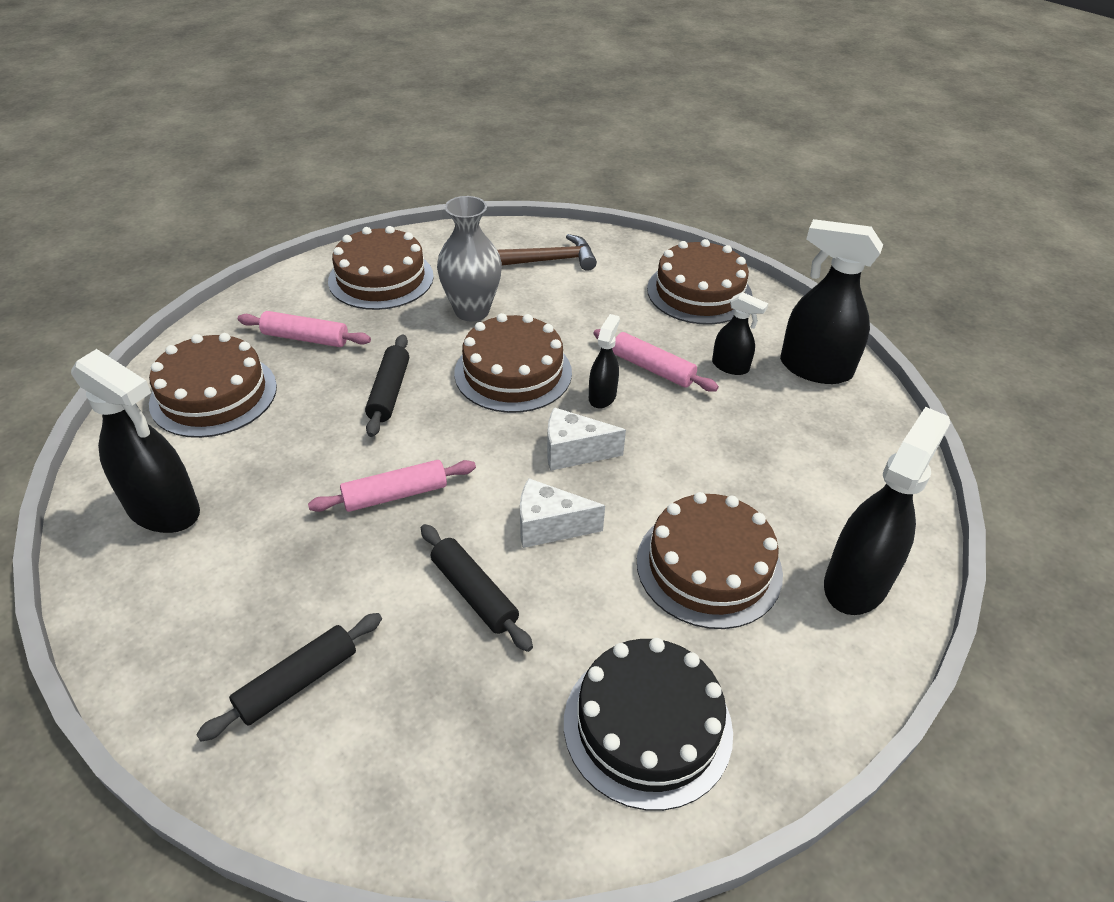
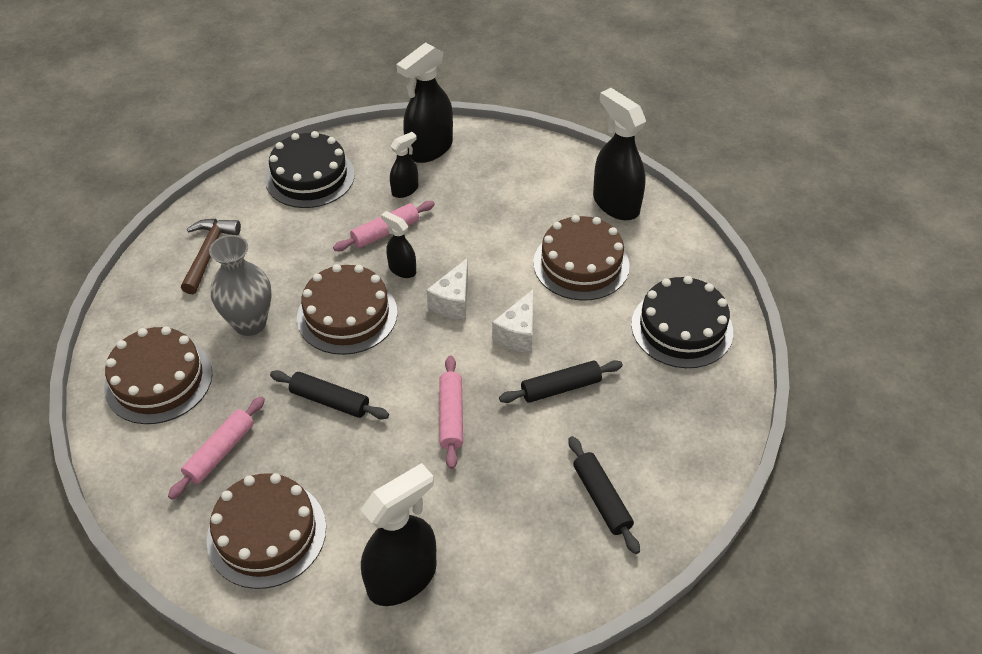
camera: 70 degrees left, 5 degrees up
(699, 292) = (310, 177): brown cake -> black cake

